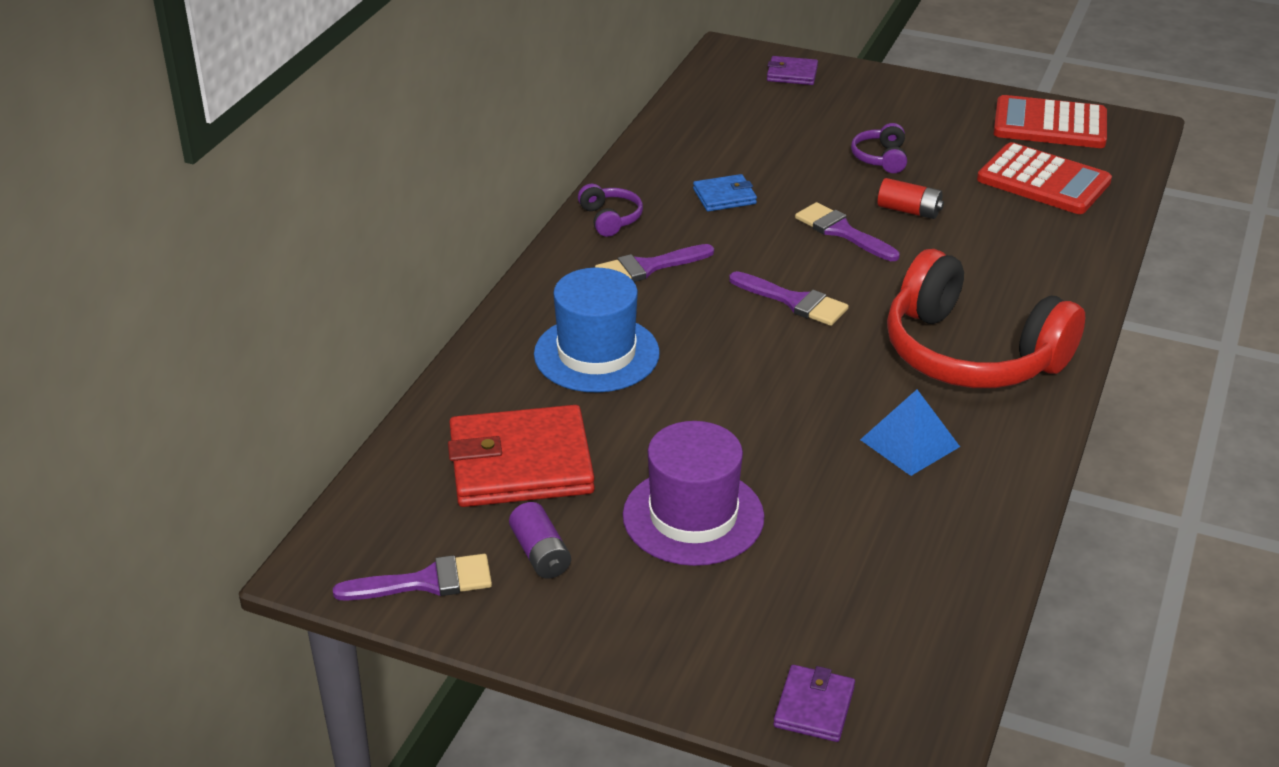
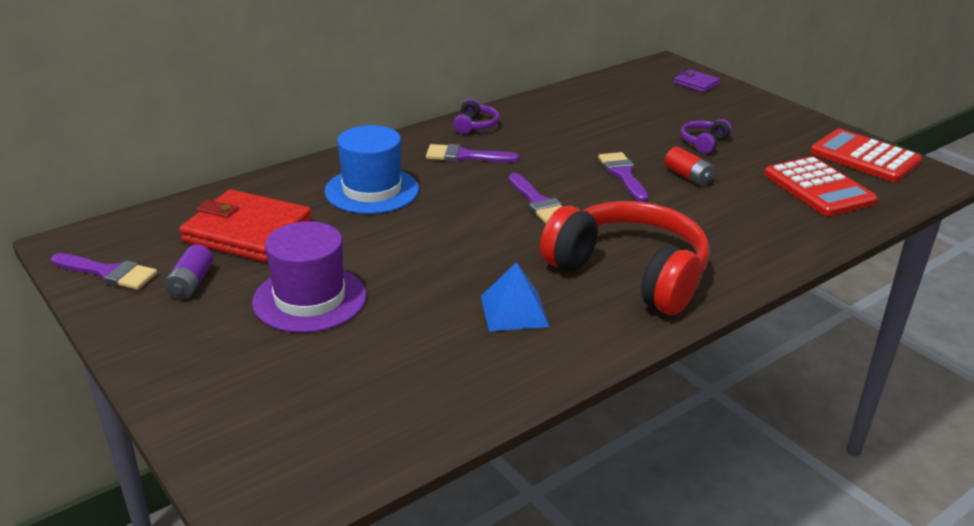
camera: 30 degrees right, 5 degrees down
(724, 196) = (565, 134): blue wallet -> none
(814, 707) = (231, 447): purple wallet -> none
(971, 354) = (629, 273): red headphones -> red headphones turned 150 degrees clockwise

